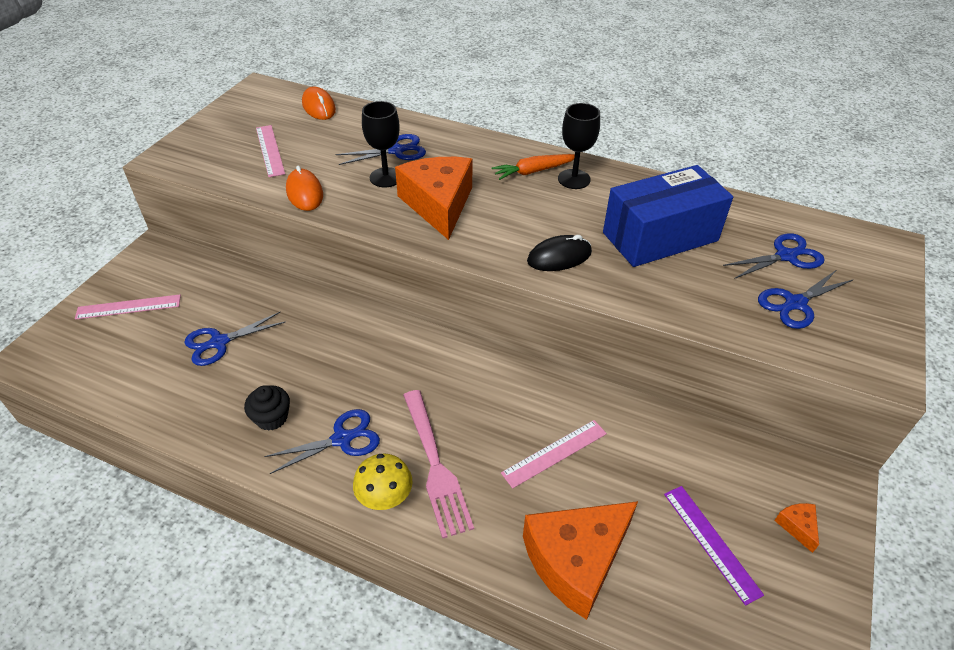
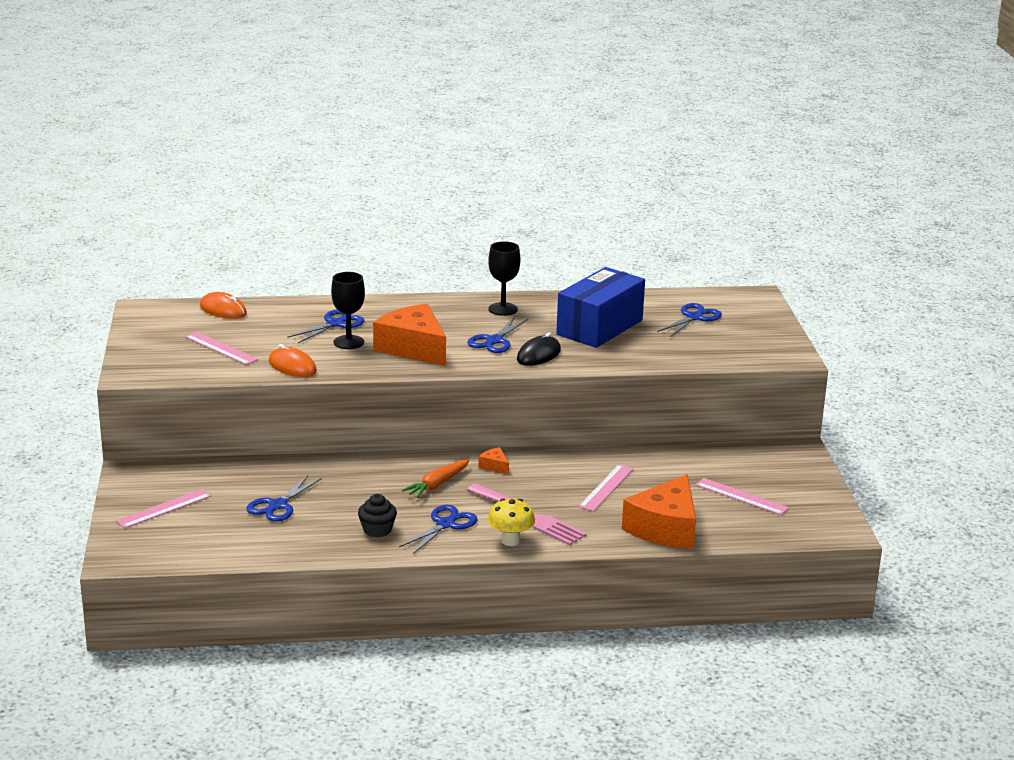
camera: 30 degrees left, 20 degrees down
(533, 171) = (466, 311): orange carrot -> orange carrot (437, 484)
(711, 542) = (741, 496): purple ruler -> pink ruler
(795, 303) = (719, 340): blue scissors -> blue scissors (494, 341)
(797, 526) = (788, 475): orange cheese -> orange cheese (494, 466)

